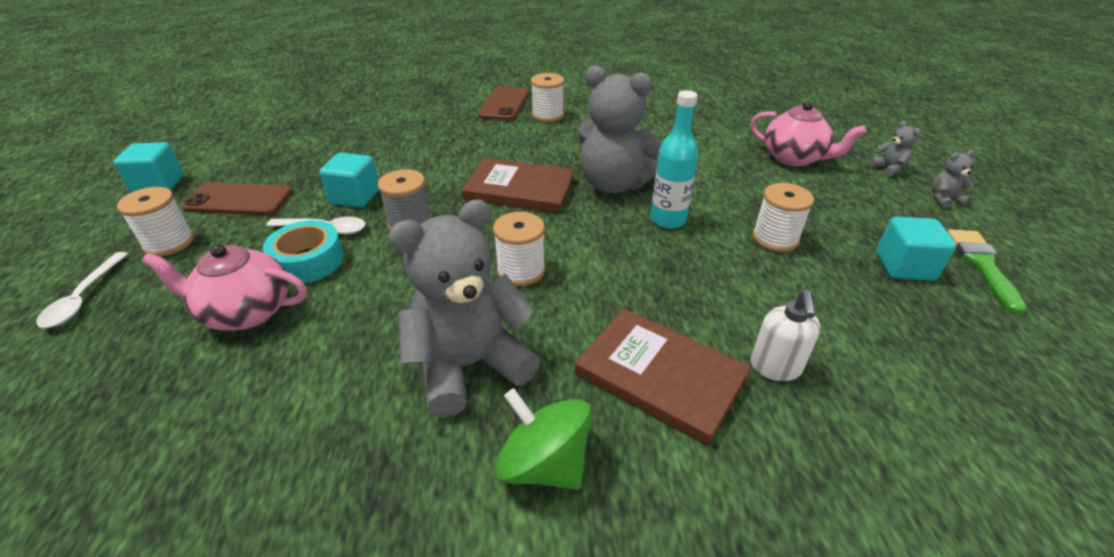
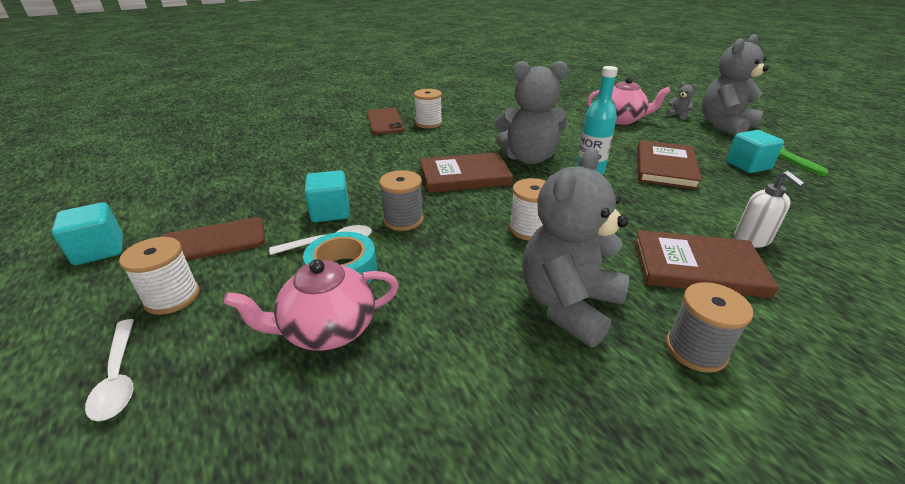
camera: 25 degrees left, 5 degrees down
(544, 464) = (695, 350): green spinning top -> grey spool
(775, 238) = (665, 167): white spool -> brown book
(944, 199) = (724, 126): grey teddy bear -> grey teddy bear, size x2.44

